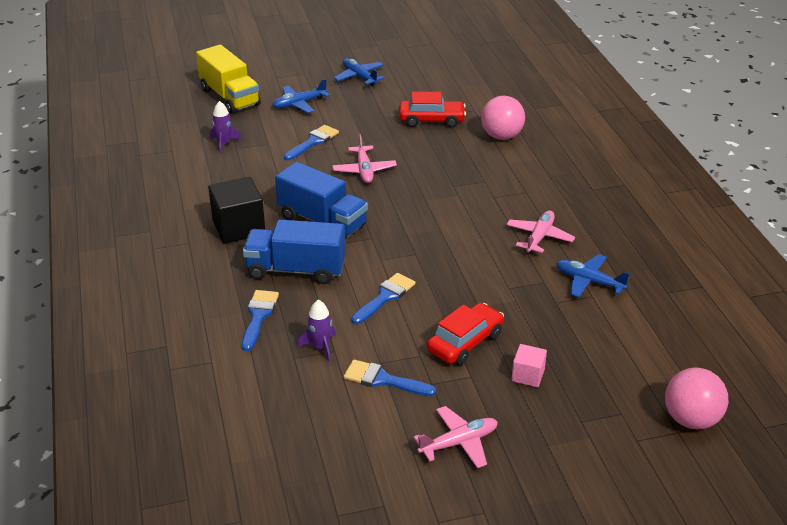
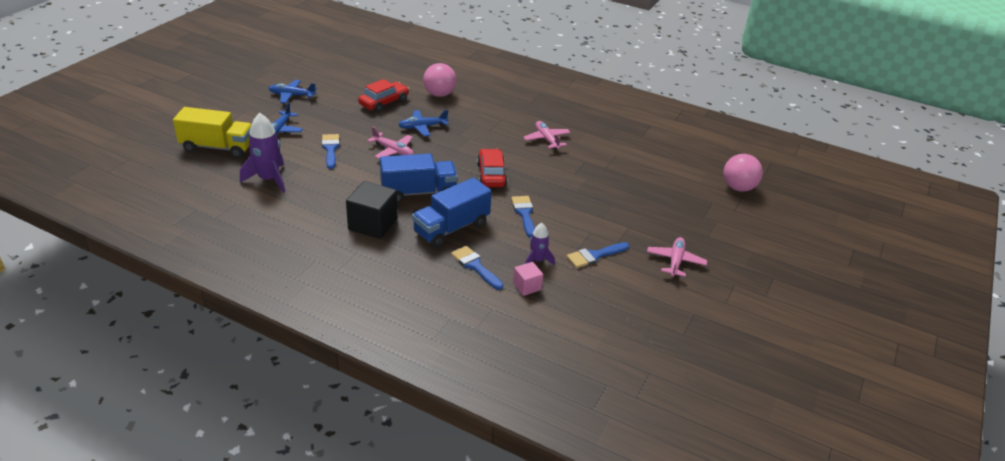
camera: 50 degrees left, 0 degrees up
(224, 144) = (269, 179): purple rocket -> purple rocket, size x1.74
(465, 342) = (599, 212): red car -> red car (491, 175)
(528, 375) = (651, 210): pink cube -> pink cube (527, 286)
(589, 281) = (603, 149): blue plane -> blue plane (422, 127)

